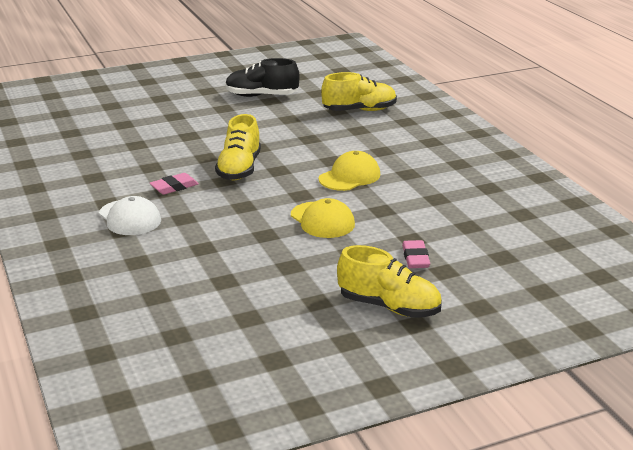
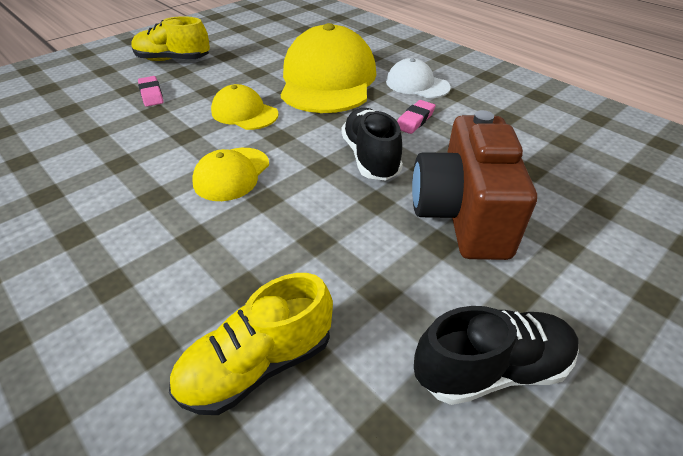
camera: 160 degrees right, 15 degrees up
(213, 134) = (462, 215): none -> brown camera
(215, 240) = (328, 80): none -> yellow cap
(239, 169) = (370, 158): yellow shoe -> black shoe

